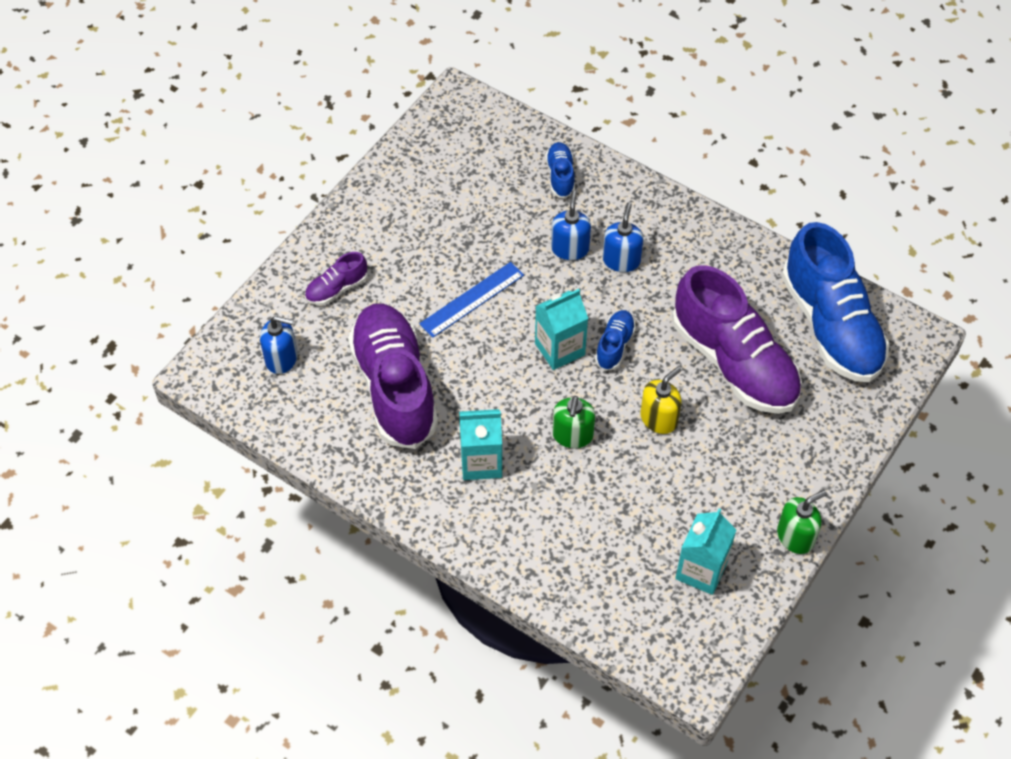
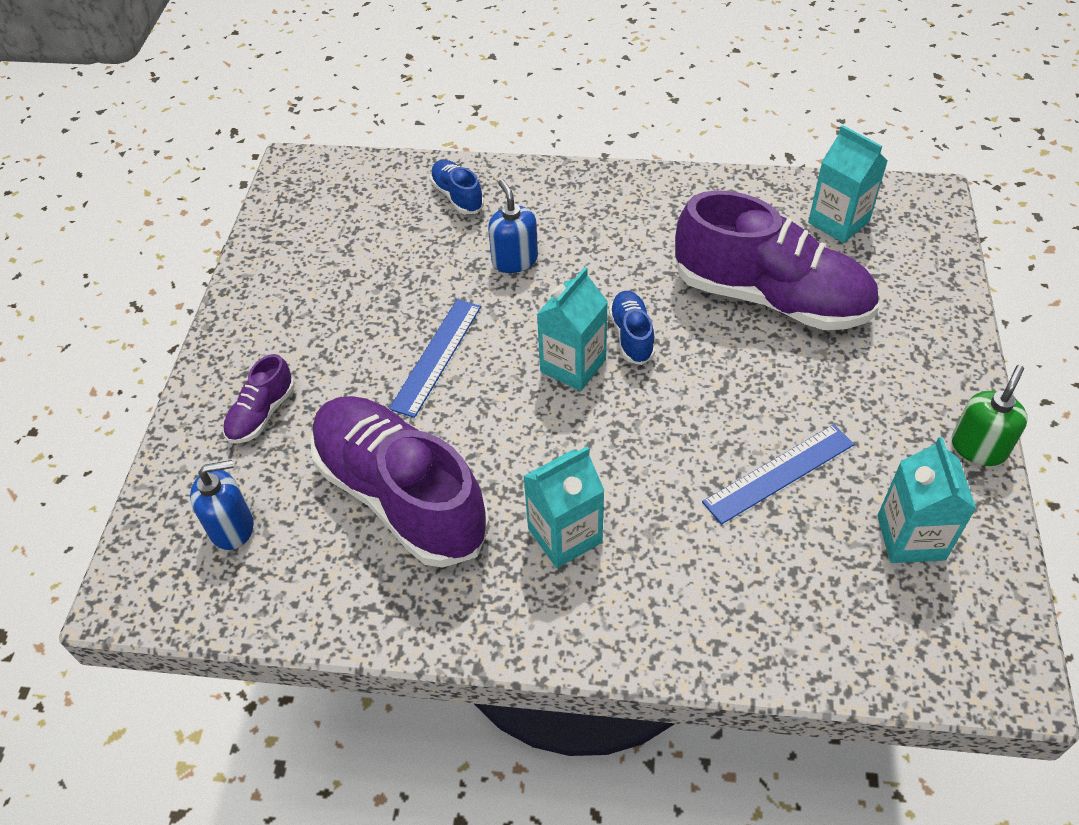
camera: 25 degrees left, 5 degrees down
(572, 435) = (652, 453): green soap dispenser -> none
(621, 260) = (578, 249): blue soap dispenser -> none
(646, 489) = (779, 473): none -> blue ruler
(659, 419) = (735, 390): yellow soap dispenser -> none
(831, 326) = (838, 222): blue shoe -> turquoise carton

